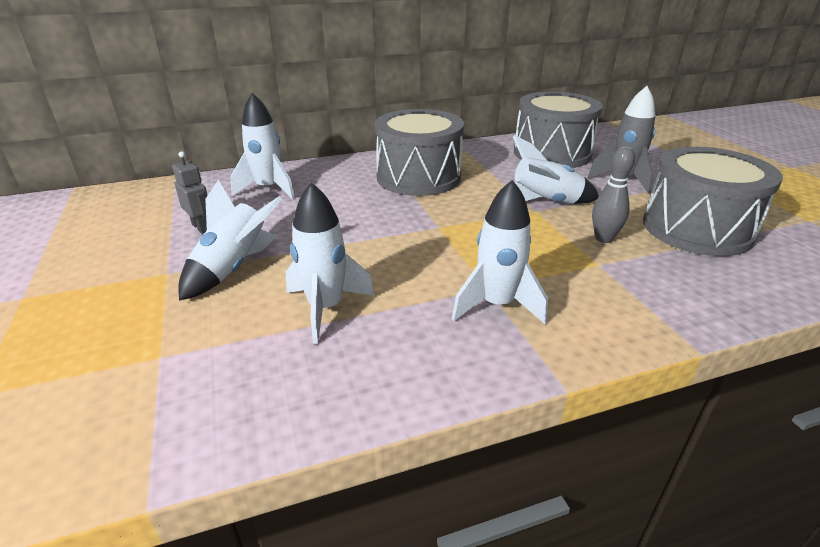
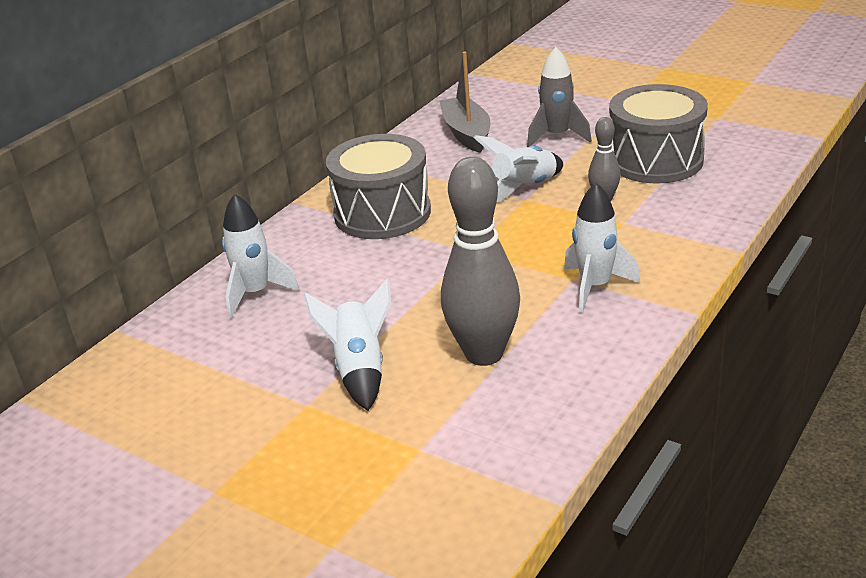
camera: 35 degrees left, 0 degrees up
(201, 227) = (260, 358): grey robot -> none
(325, 308) = (484, 354): white rocket -> grey bowling pin
(552, 153) = (466, 133): grey drum -> grey boat

